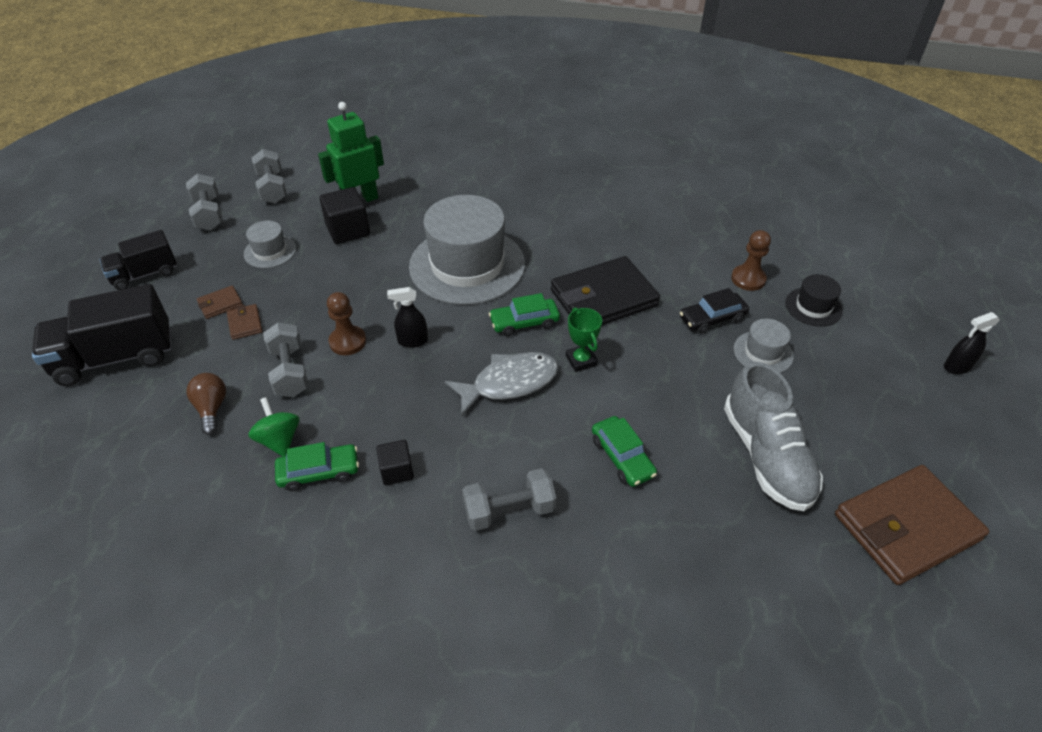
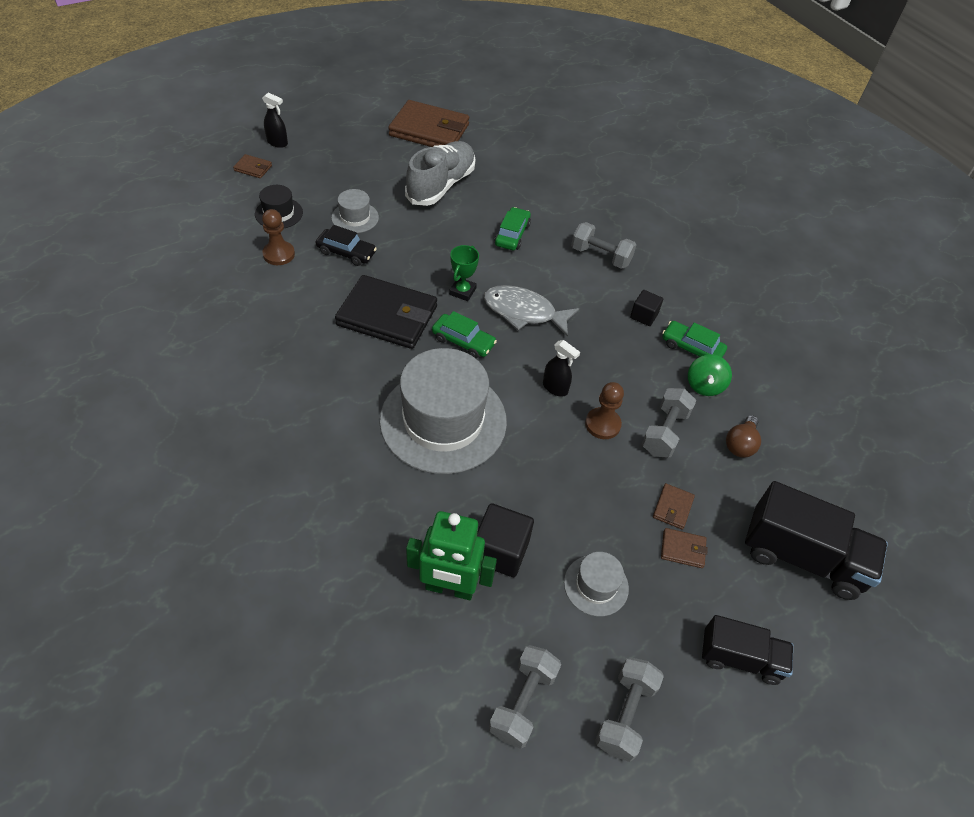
camera: 140 degrees left, 5 degrees up
(912, 326) = (253, 168): none -> brown wallet

